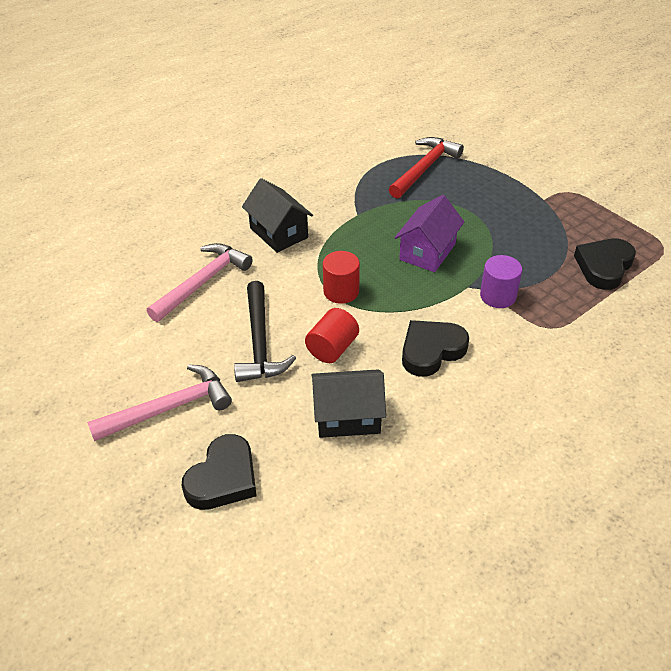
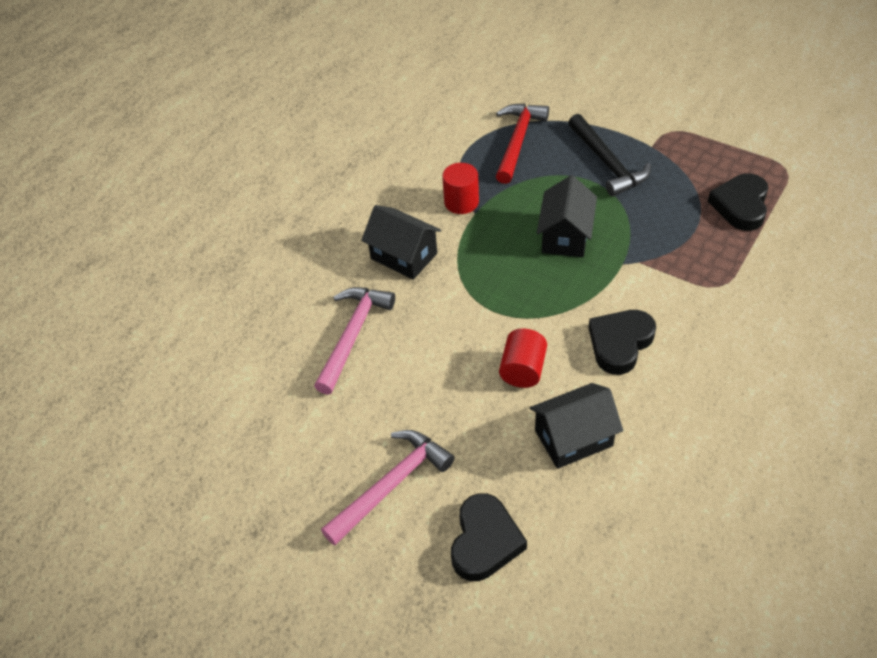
camera: 15 degrees left, 5 degrees up
(259, 342) = (447, 385): black hammer -> black hammer (607, 163)
(341, 291) = (501, 305): red cylinder -> red cylinder (461, 202)
(427, 251) = (565, 236): purple house -> black house
(498, 296) = (656, 266): purple cylinder -> none

